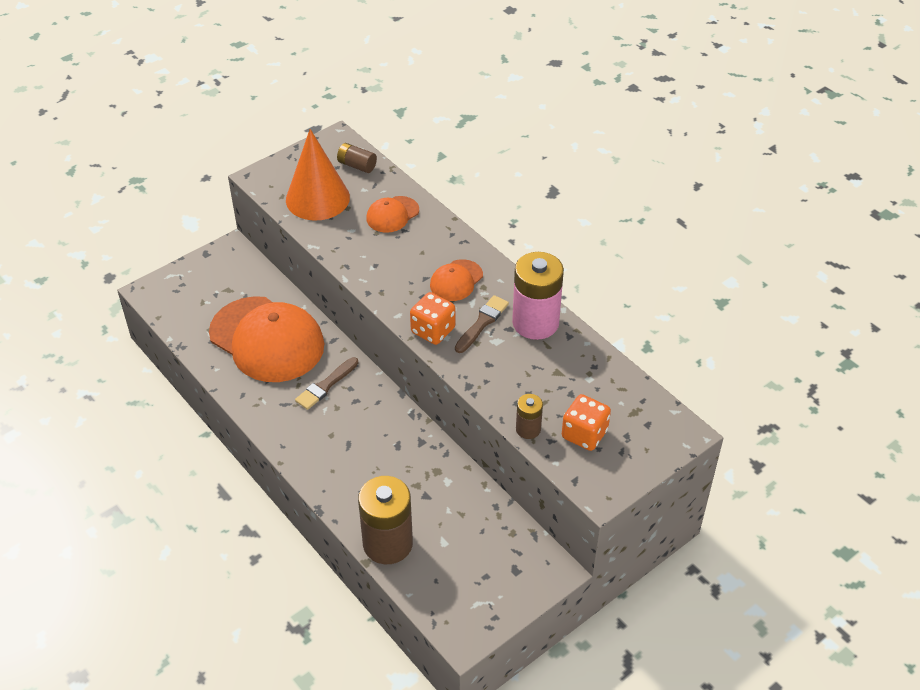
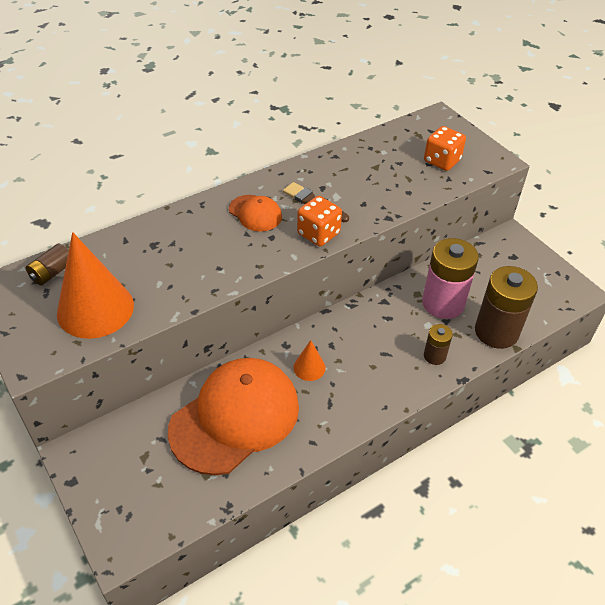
camera: 85 degrees left, 0 degrees up
(326, 385) = (309, 367): brown brush -> orange cone
(392, 214) = (146, 250): orange cap -> none
(528, 429) = (437, 189): brown battery -> brown battery (434, 356)
(535, 323) = (318, 172): pink battery -> pink battery (443, 303)

